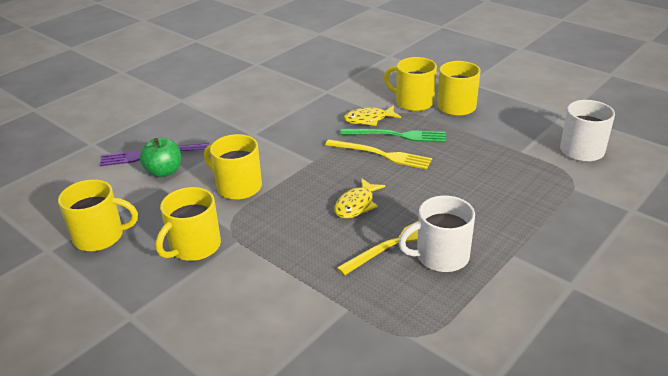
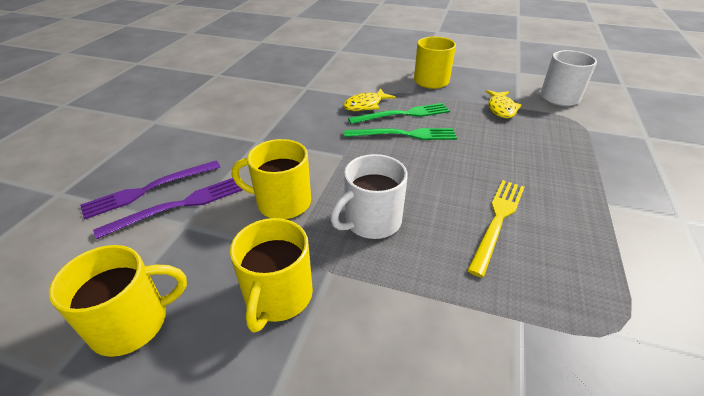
camera: 25 degrees left, 5 degrees up
(164, 172) = (178, 206): green apple -> purple fork
(356, 205) = (424, 190): yellow fish -> yellow fish (501, 109)
(381, 155) = (404, 134): yellow fork -> green fork
(413, 102) = (392, 84): yellow mug -> none
(441, 256) = (550, 223): white mug -> white mug (371, 221)

